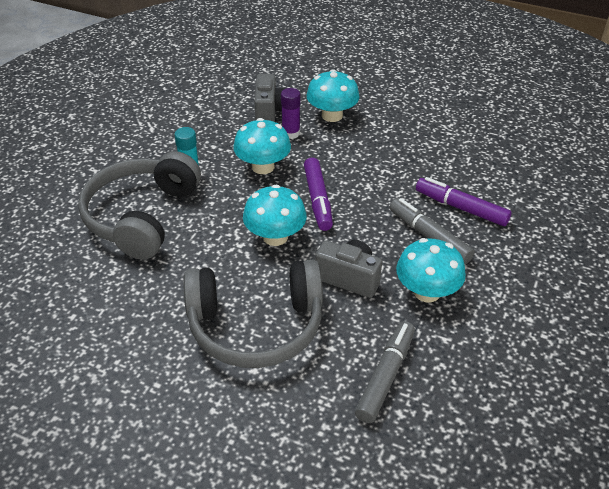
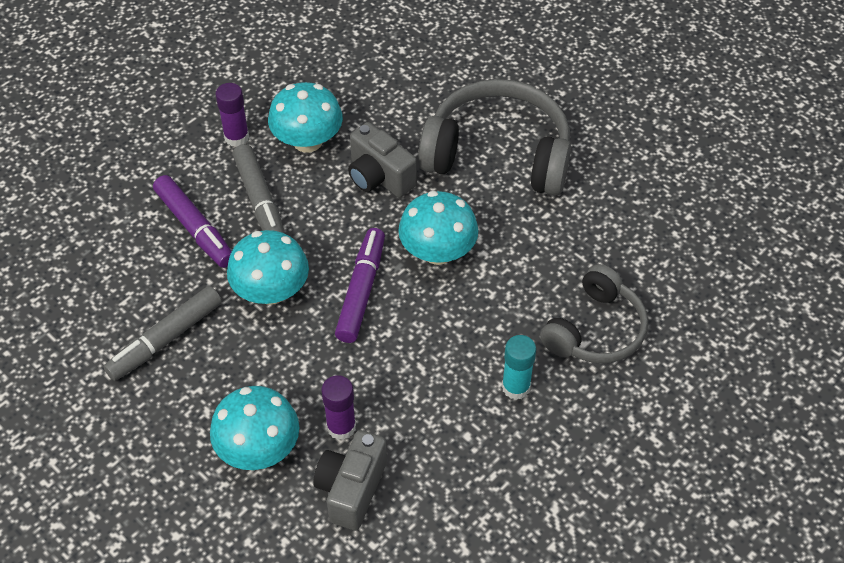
camera: 160 degrees left, 10 degrees up
(142, 216) = (595, 330): grey headphones -> grey headphones, size x0.64
(263, 167) = (409, 370): turquoise mushroom -> turquoise mushroom (271, 291)
(386, 376) = (397, 78): grey marker -> grey marker (165, 339)
(487, 279) = (236, 137): none -> purple glue stick

